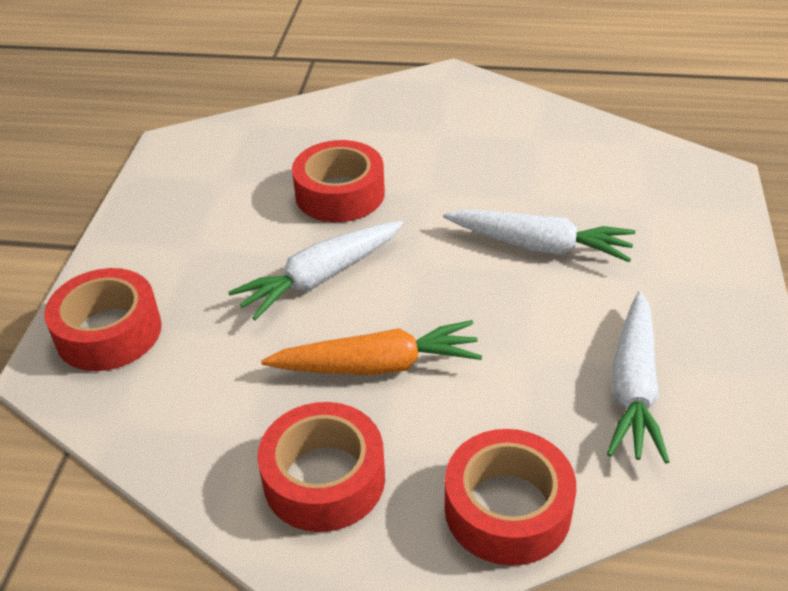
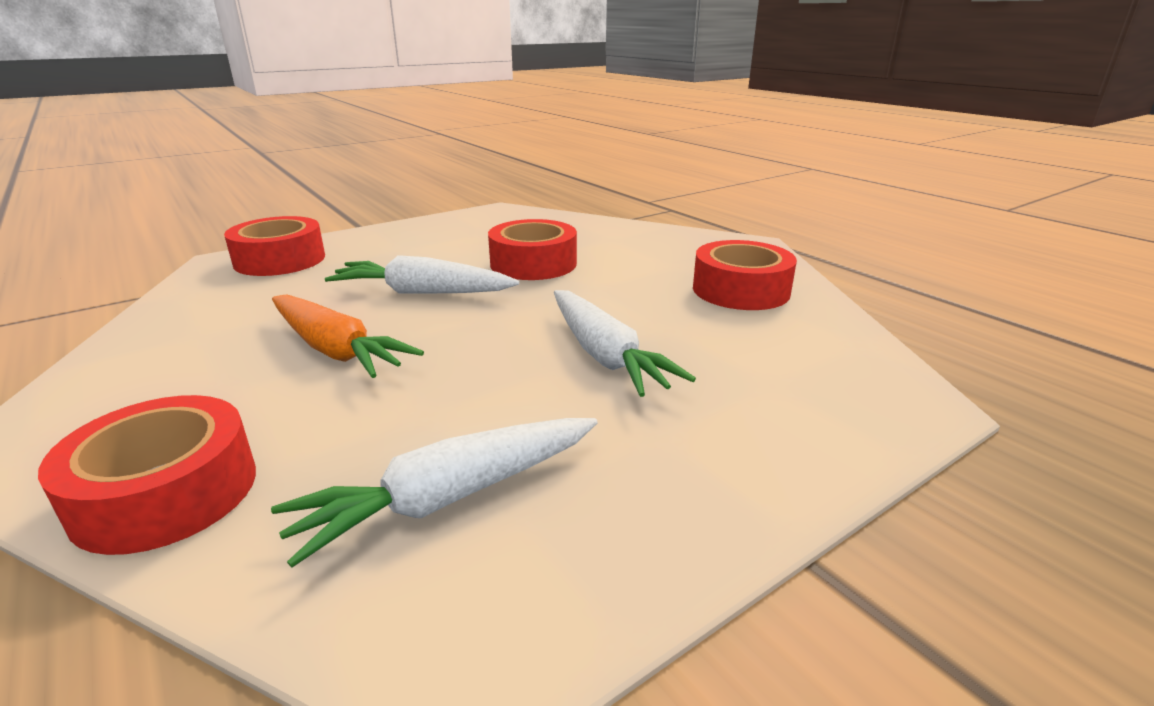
camera: 45 degrees right, 15 degrees down
(324, 479) = (161, 382): red tape -> red tape (740, 290)

